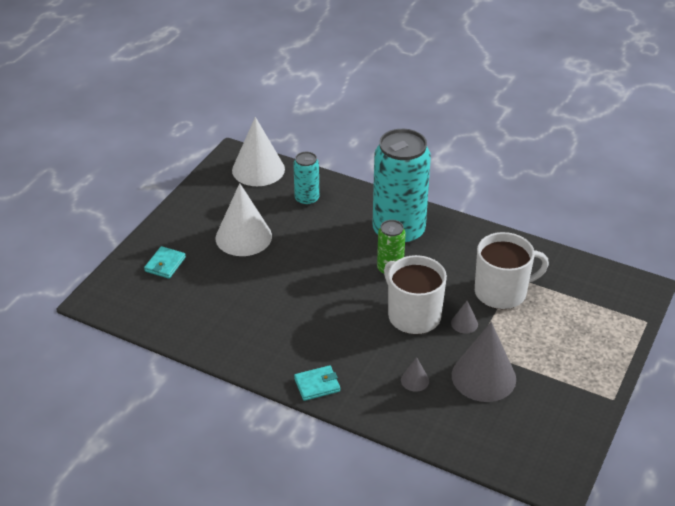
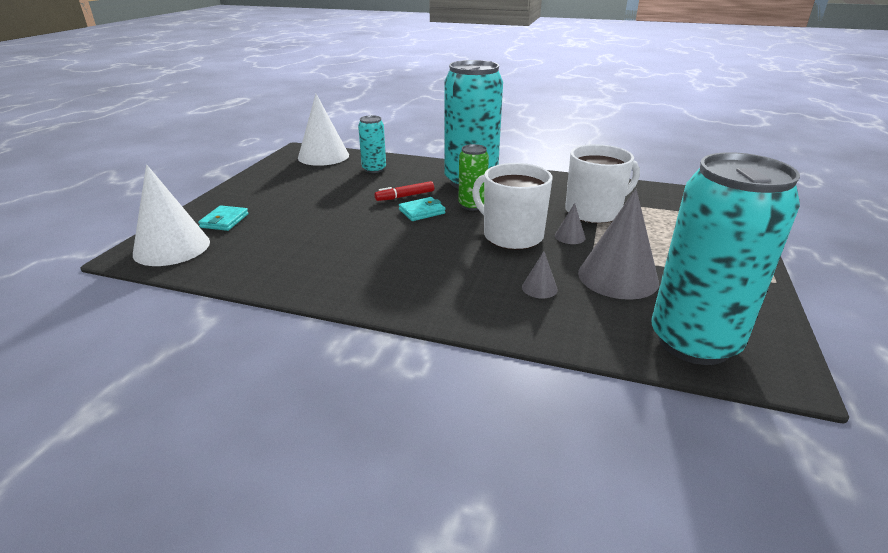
camera: 10 degrees left, 10 degrees down
(243, 237) = (312, 196): white cone -> white cone (172, 247)
(317, 385) = (420, 304): turquoise wallet -> turquoise wallet (422, 211)
(330, 248) = (405, 196): none -> red marker
(508, 447) = (693, 342): none -> turquoise can

